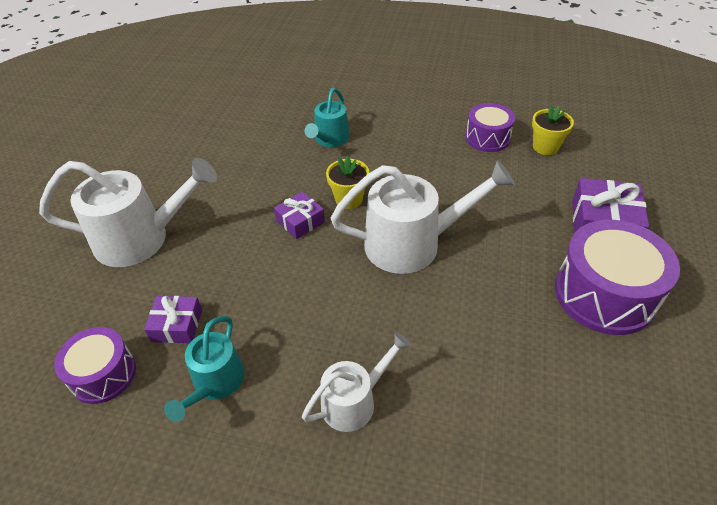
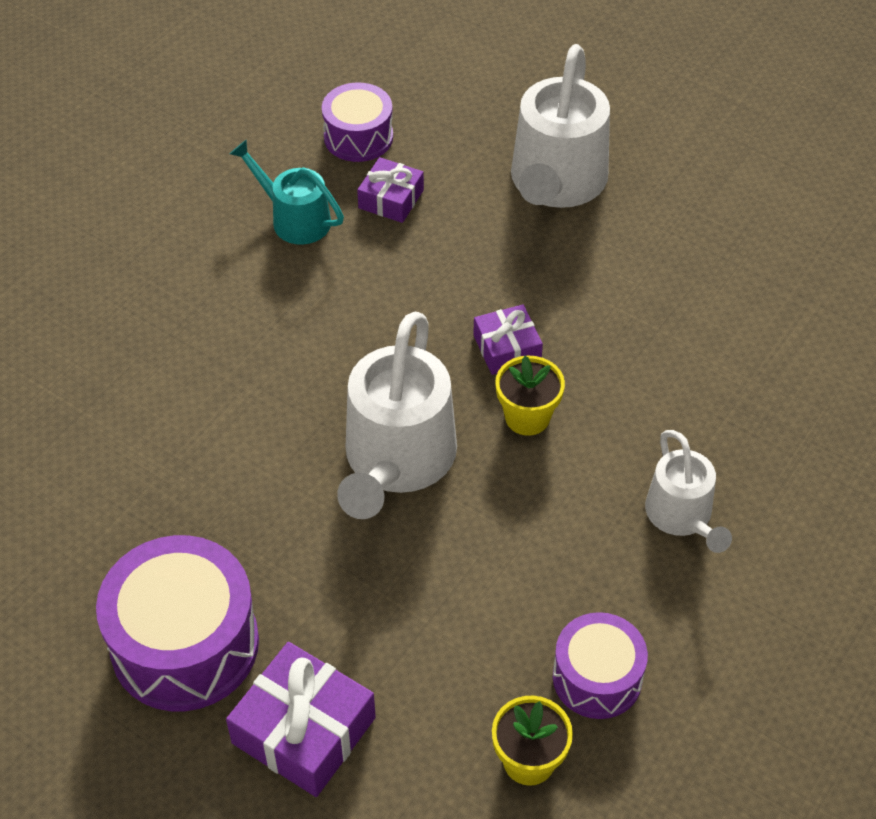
camera: 110 degrees right, 5 degrees up
(330, 139) = (692, 438): turquoise watering can -> none
(354, 401) = (202, 324): white watering can -> white watering can (682, 516)

